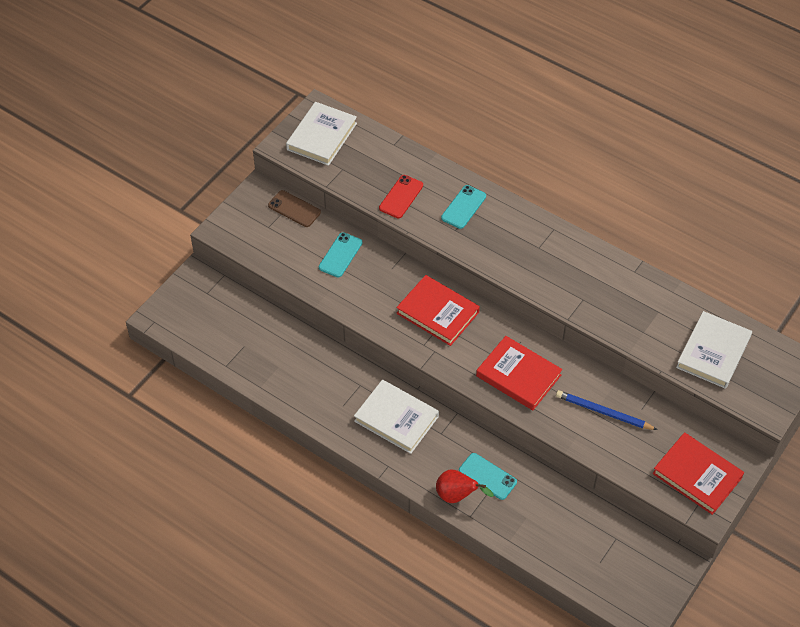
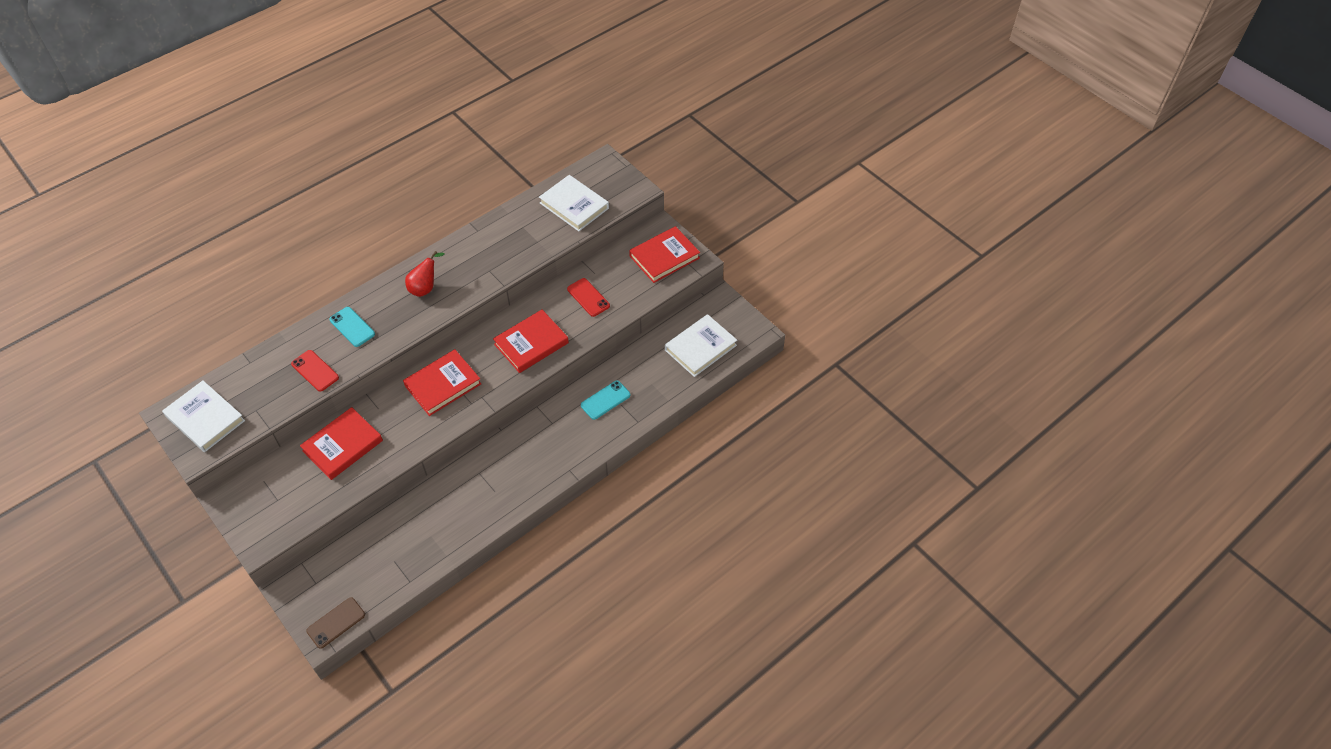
camera: 75 degrees left, 0 degrees up
(294, 209) = (267, 473): brown phone -> brown phone (336, 623)
(340, 255) = (342, 445): turquoise phone -> red book
(396, 419) = (525, 452): white book -> white book (700, 348)
(457, 496) = (616, 426): red pear -> red pear (425, 288)
(603, 412) = (588, 297): blue pencil -> red phone

